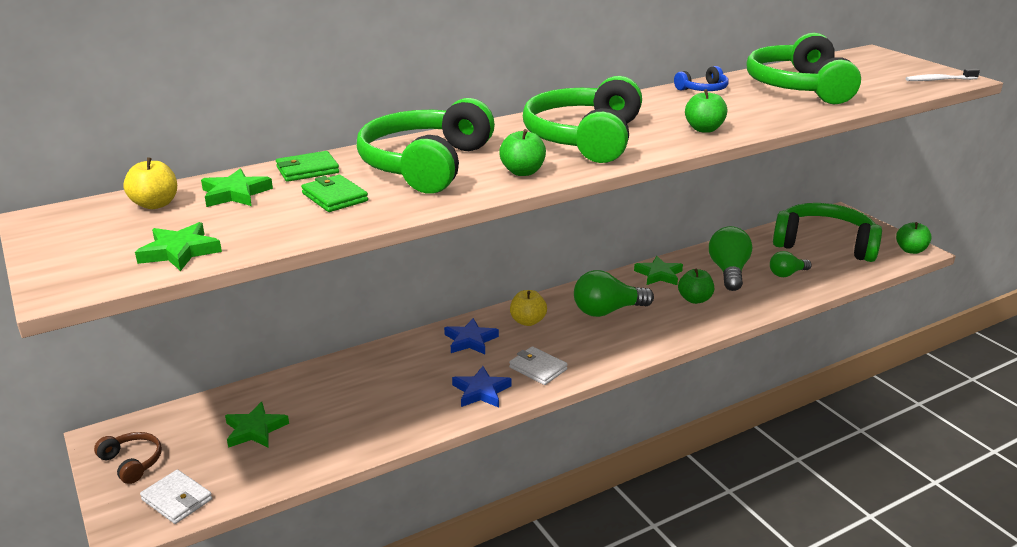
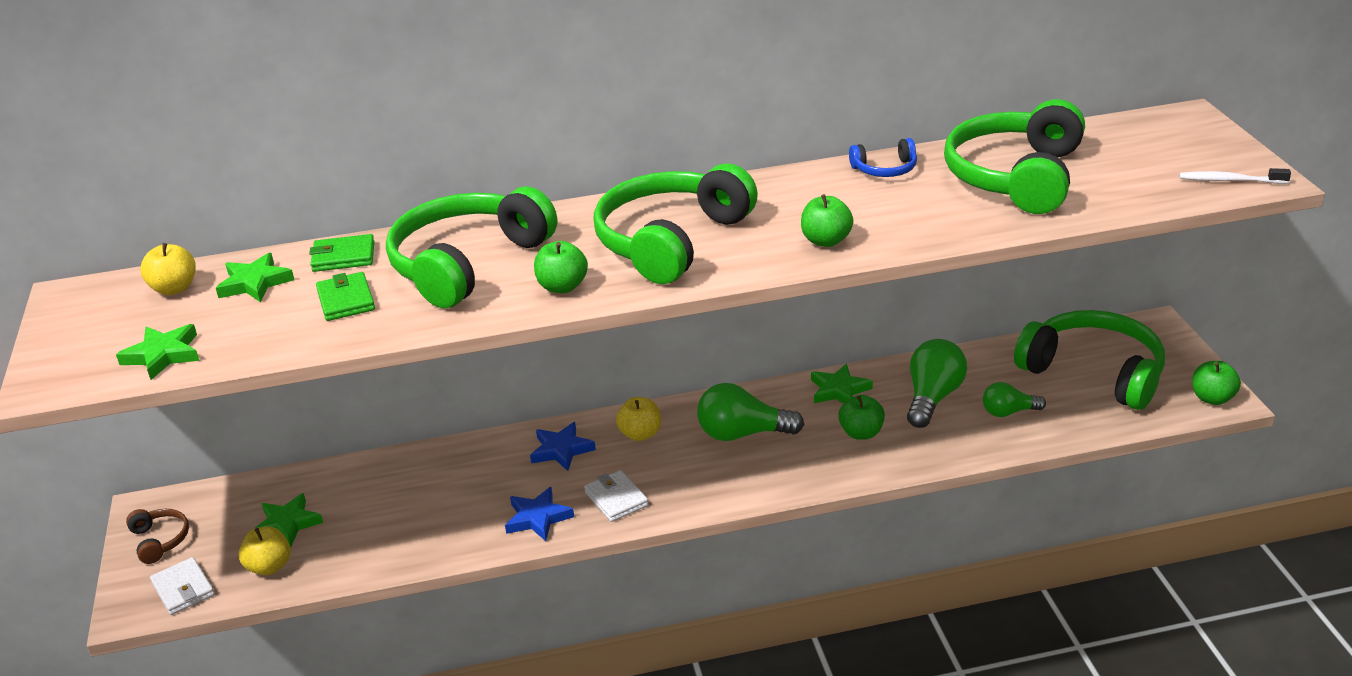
camera: 20 degrees right, 5 degrees up
(255, 466) = (269, 566): none -> yellow apple

